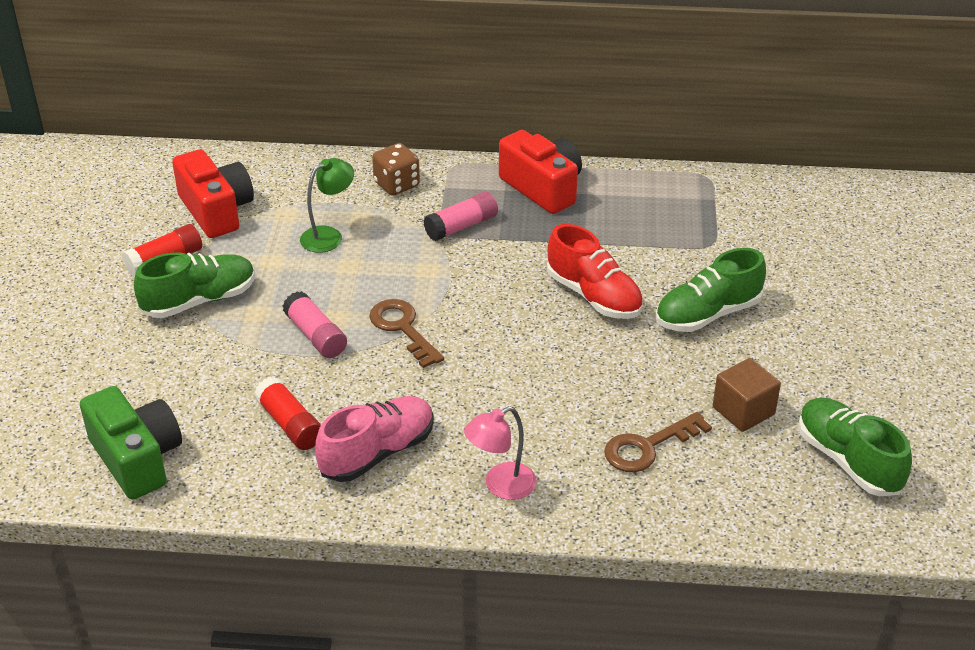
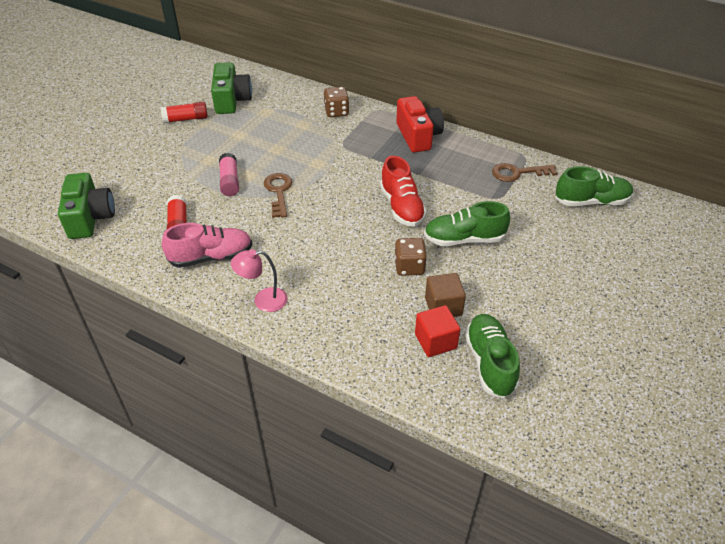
camera: 25 degrees right, 5 degrees up
(199, 300) = (186, 145): green shoe -> green shoe (591, 201)
(216, 210) = (231, 100): red camera -> green camera
(329, 236) = (278, 129): green lamp -> none
(461, 226) = (355, 145): pink glue stick -> none
(648, 447) = (367, 308): brown key -> brown key (518, 173)
(663, 374) = (409, 267): none -> brown dice
(765, 458) = (435, 341): none -> red cube

